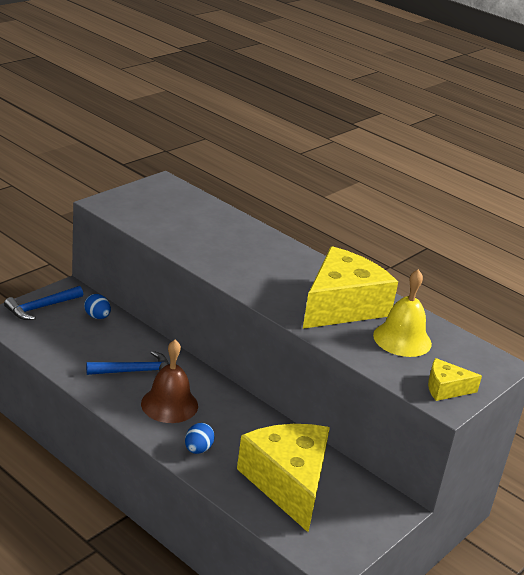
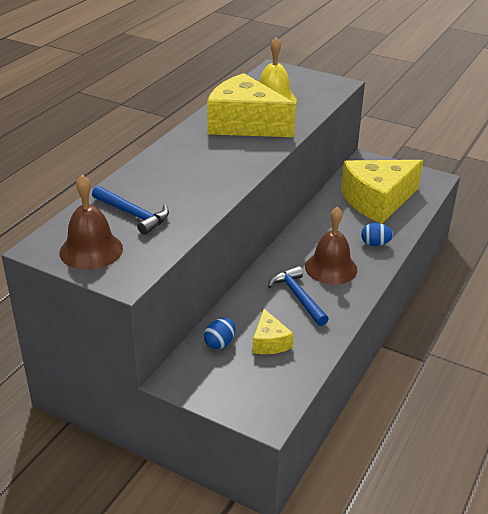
camera: 100 degrees left, 5 degrees up
(41, 308) = (226, 391): blue hammer -> blue hammer (133, 215)
(149, 197) = (91, 250): none -> brown bell
(445, 388) = (323, 84): yellow cheese -> yellow cheese (270, 342)

